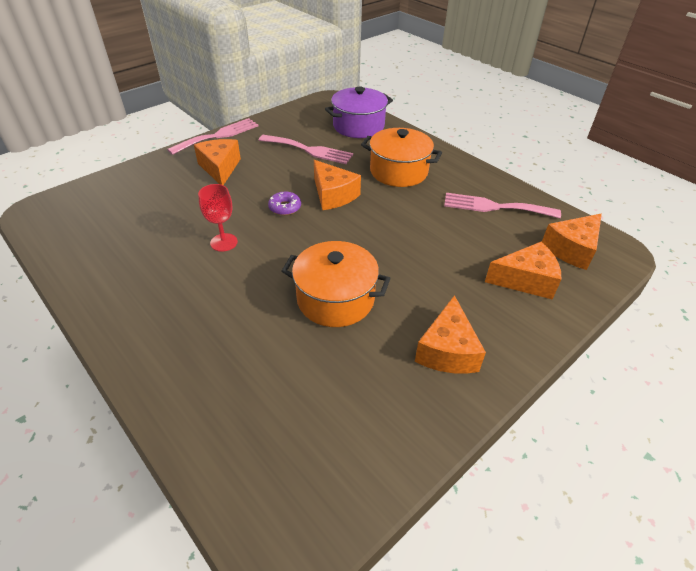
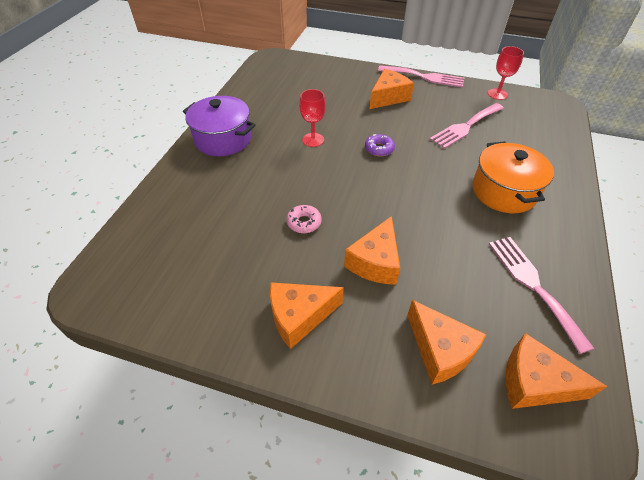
camera: 60 degrees right, 5 degrees up
(288, 116) = (497, 94): none -> red goblet
(309, 150) = (465, 127): pink fork -> pink fork turned 60 degrees clockwise
(333, 195) = (422, 167): orange cheese -> orange cheese (375, 262)
(335, 299) = (304, 222): orange pot -> pink donut
(358, 126) = (539, 137): purple pot -> purple pot (223, 139)

